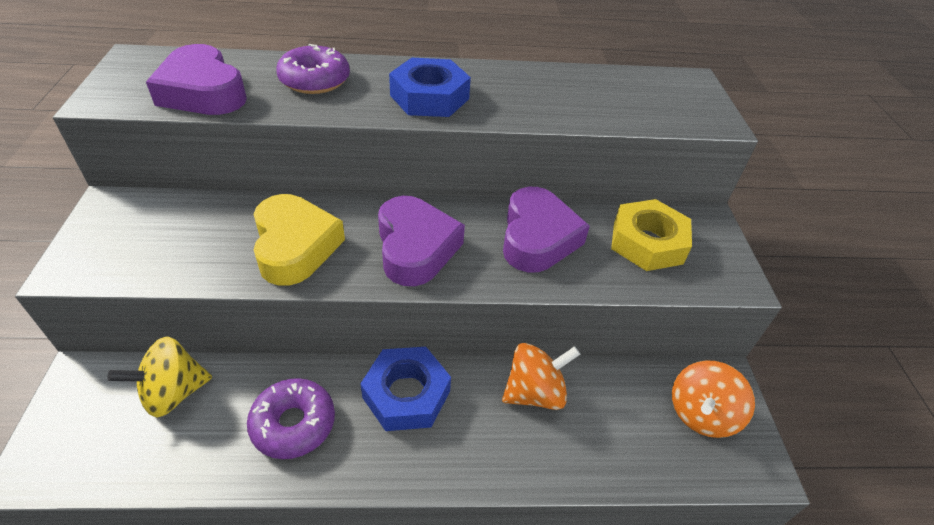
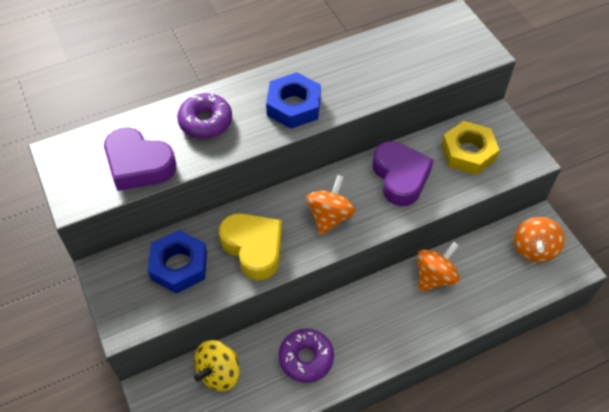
camera: 20 degrees left, 10 degrees up
(406, 394) = (360, 311): blue nut -> blue nut (179, 265)
(415, 247) = (330, 217): purple heart -> orange spinning top

